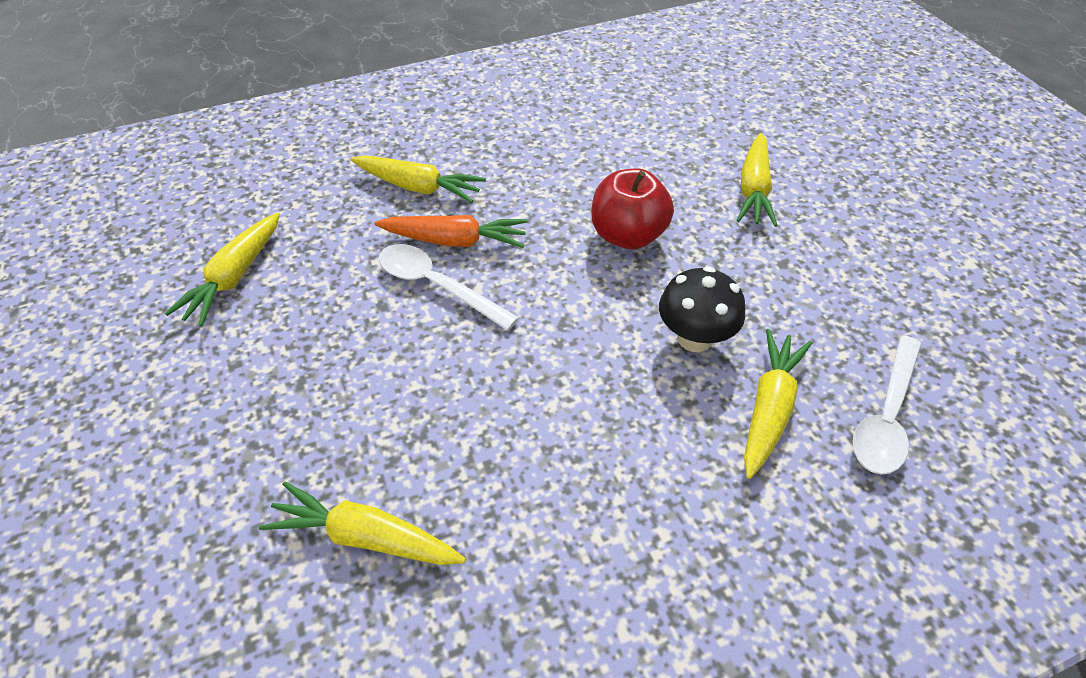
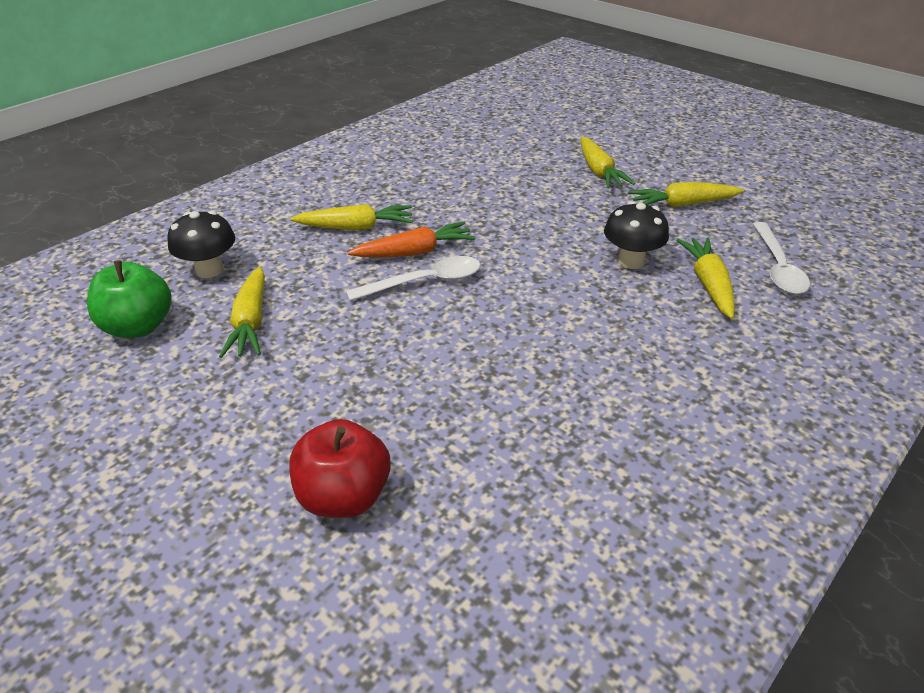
camera: 25 degrees left, 10 degrees down
(136, 246) = (138, 327): none -> green apple
(242, 197) = (209, 270): none -> black mushroom
(365, 537) = (505, 442): yellow carrot -> yellow carrot (682, 204)
(437, 286) = (425, 282): white spoon -> white spoon turned 150 degrees clockwise
(627, 236) = (537, 217): red apple -> red apple (344, 496)

